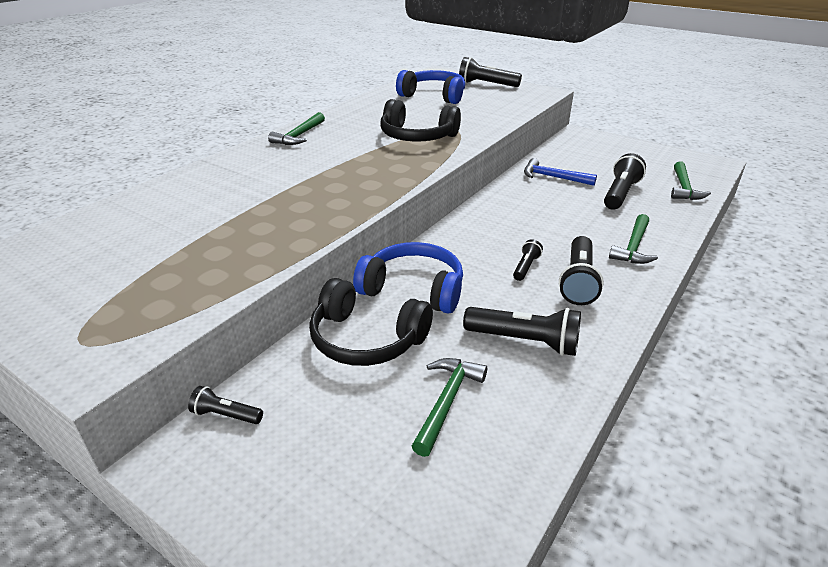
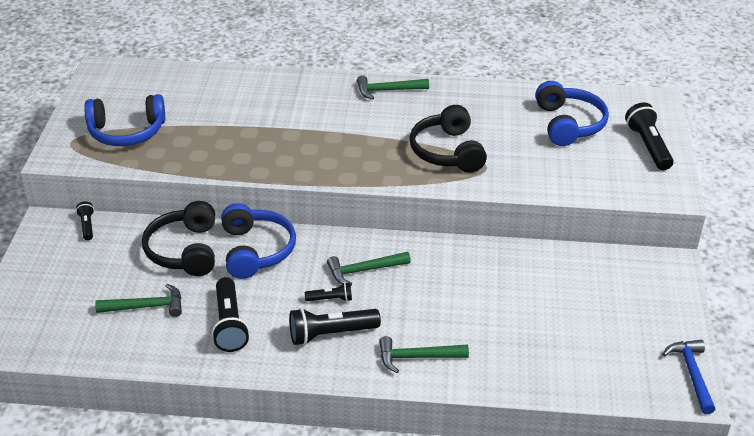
camera: 60 degrees right, 5 degrees up
(137, 287) = (127, 132): none -> blue headphones
(553, 177) = (523, 273): blue hammer -> blue hammer (692, 374)
(620, 194) = (527, 329): black flashlight -> none
(683, 188) = (588, 375): green hammer -> green hammer (364, 270)

